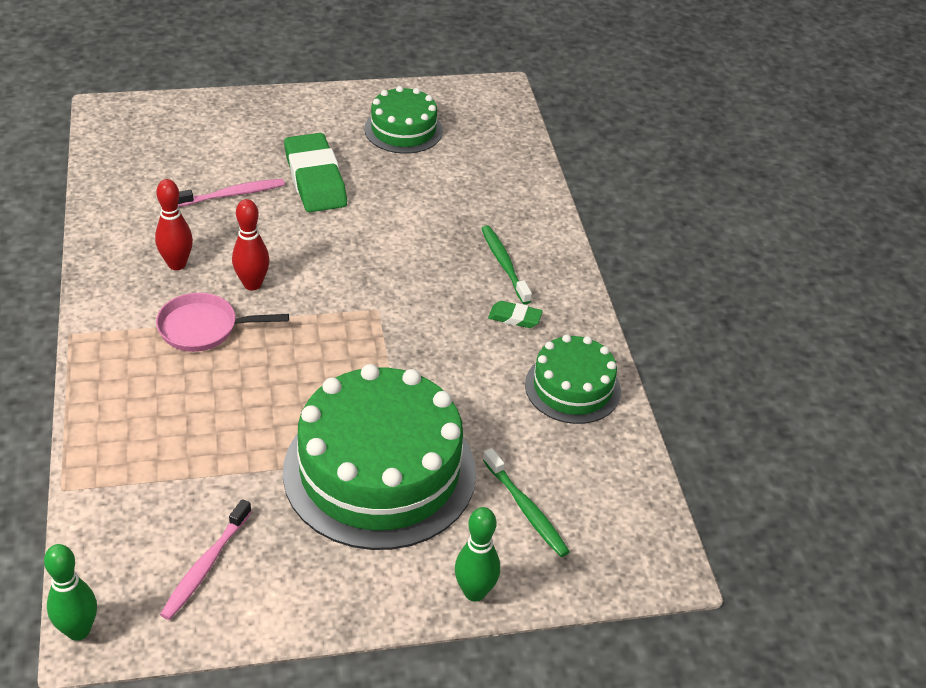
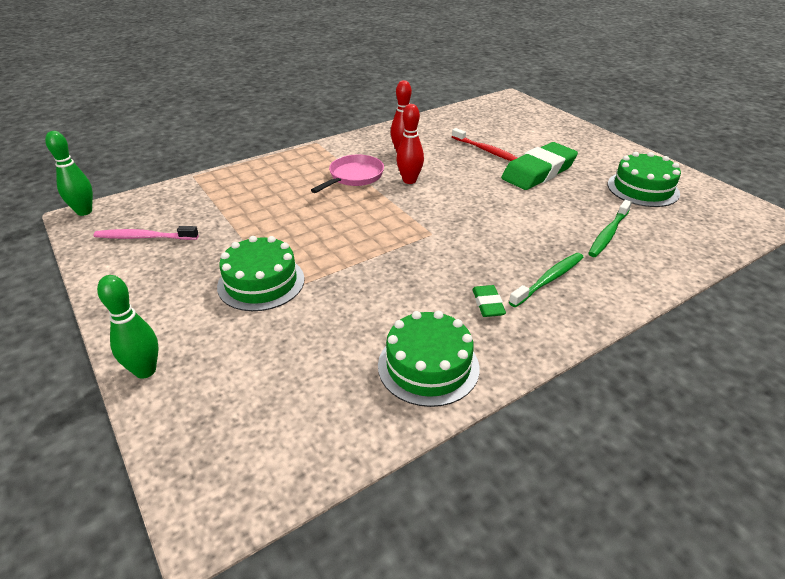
camera: 70 degrees right, 5 degrees down
(203, 328) = (354, 177): pink pan -> pink pan turned 60 degrees clockwise
(232, 194) = (486, 150): pink toothbrush -> red toothbrush
(379, 471) = (261, 282): green cake -> green cake, size x0.54
(526, 509) = (253, 377): green toothbrush -> green toothbrush (608, 234)

